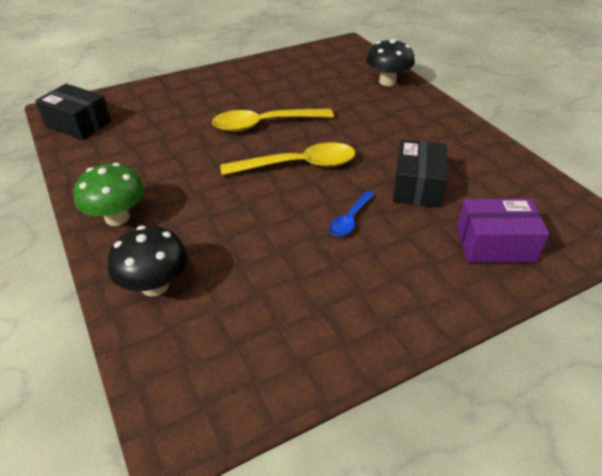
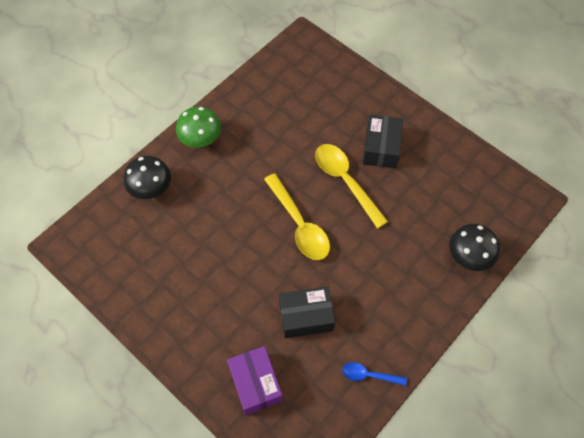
camera: 70 degrees right, 20 degrees up
(78, 124) = (291, 61): black box -> black box (381, 148)
(350, 219) = (249, 279): blue spoon -> blue spoon (369, 375)

